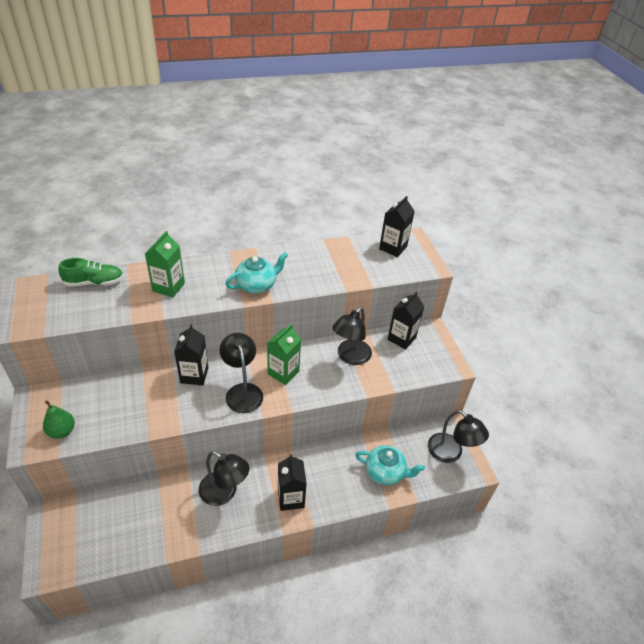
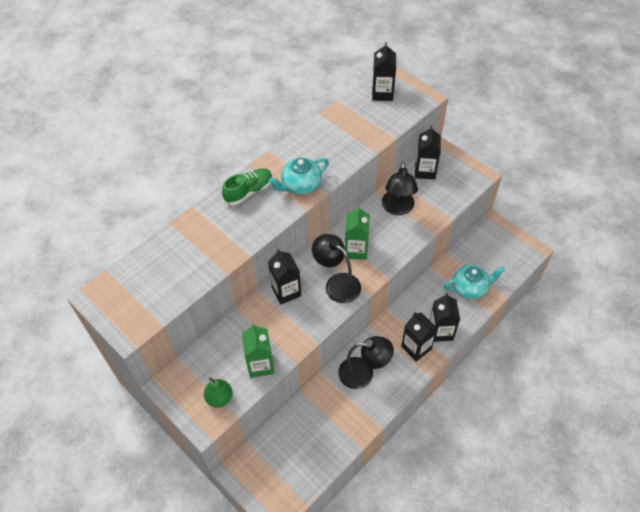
camera: 25 degrees left, 10 degrees up
(94, 282) = (157, 255): green shoe -> green shoe (249, 191)
(168, 287) = (228, 226): green carton -> green carton (260, 365)
(257, 285) = (300, 185): turquoise teapot -> turquoise teapot turned 150 degrees counterclockwise
(325, 496) = (440, 331): none -> black carton
(450, 453) = (506, 247): black lamp -> none

